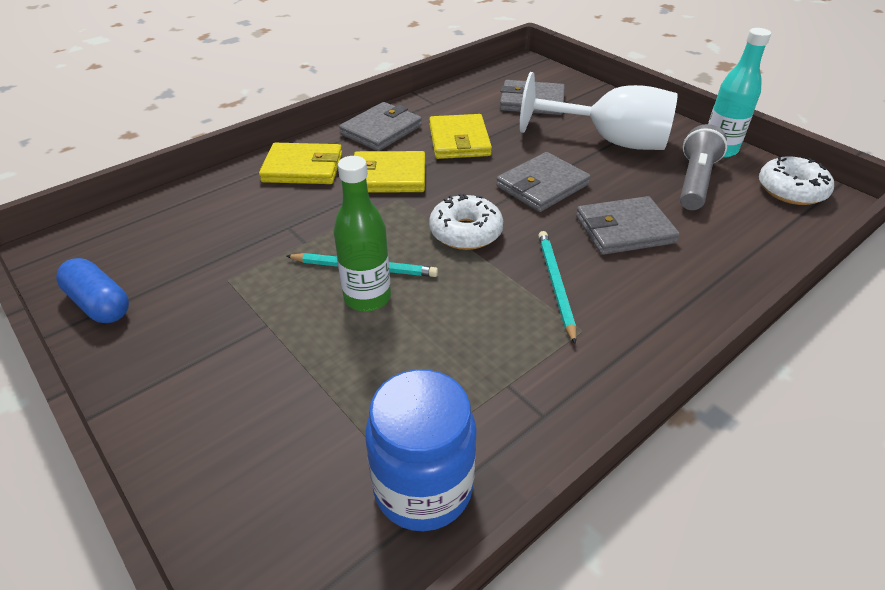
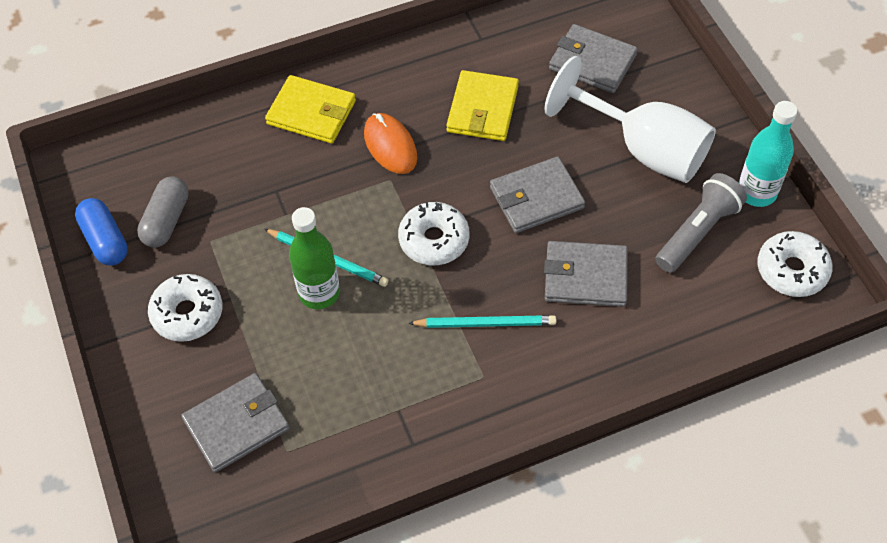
camera: 20 degrees right, 15 degrees up
(172, 272) = (166, 220): none -> grey capsule
(217, 350) = (187, 313): none -> white donut
(381, 130) = (408, 73): grey wallet -> grey wallet (236, 425)
(388, 176) = (390, 146): yellow wallet -> orange mouse
(423, 487) = (301, 473): blue jar -> none
(555, 285) = (485, 323): turquoise pencil -> turquoise pencil turned 75 degrees clockwise

